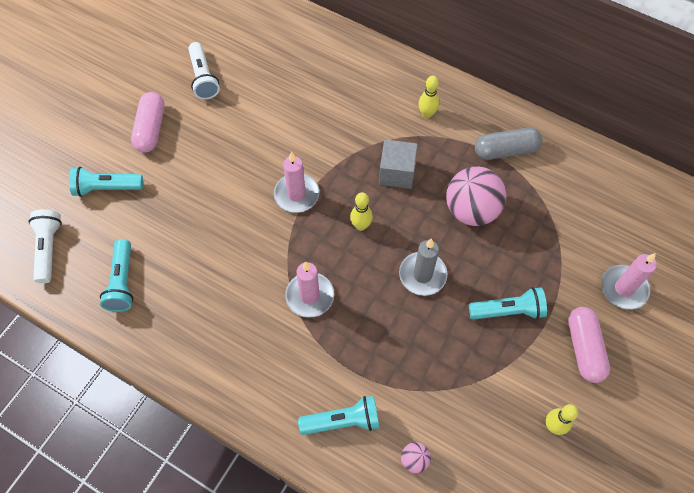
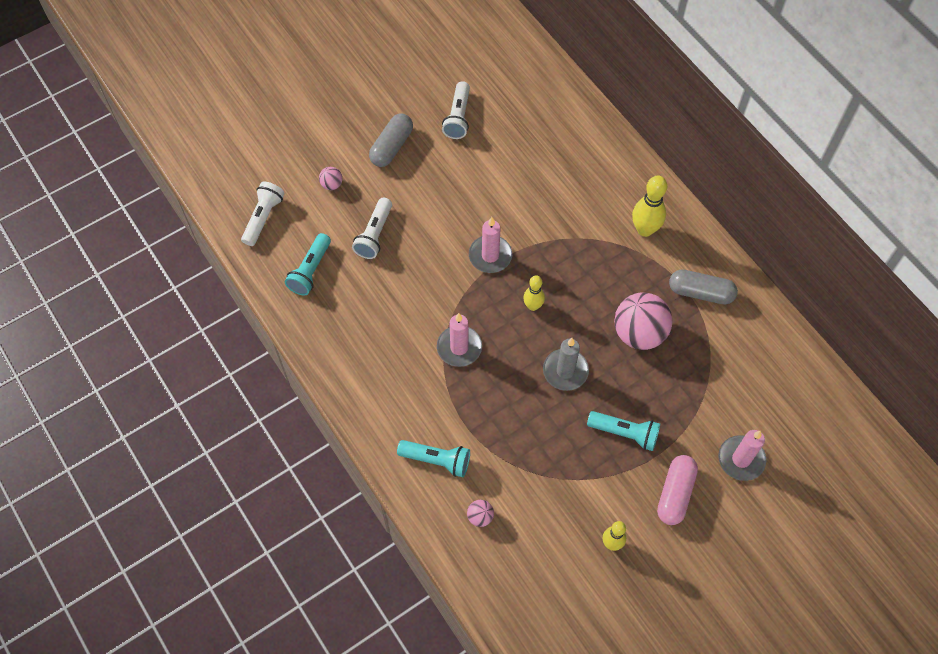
camera: 25 degrees right, 0 degrees up
(106, 188) = (331, 184): turquoise flashlight -> pink ball
(151, 129) = (391, 147): pink capsule -> grey capsule
(172, 220) = (374, 235): none -> white flashlight
(397, 173) = (589, 272): grey cube -> none
(427, 114) = (645, 229): yellow bowling pin -> yellow bowling pin, size x1.60

